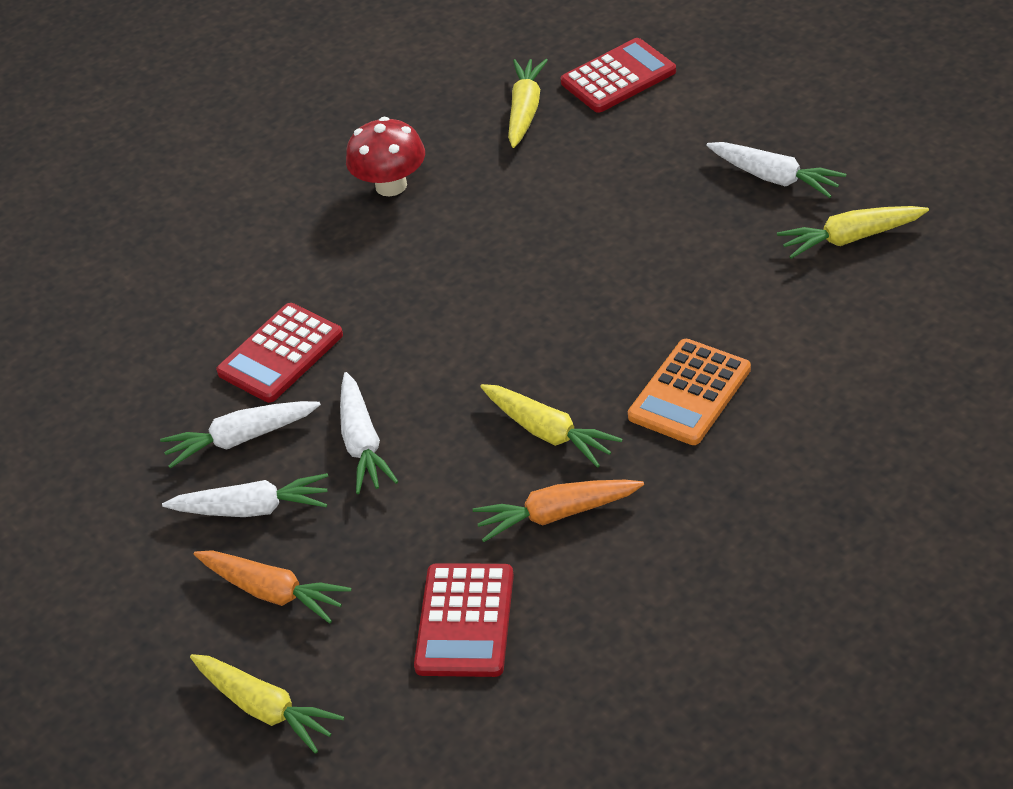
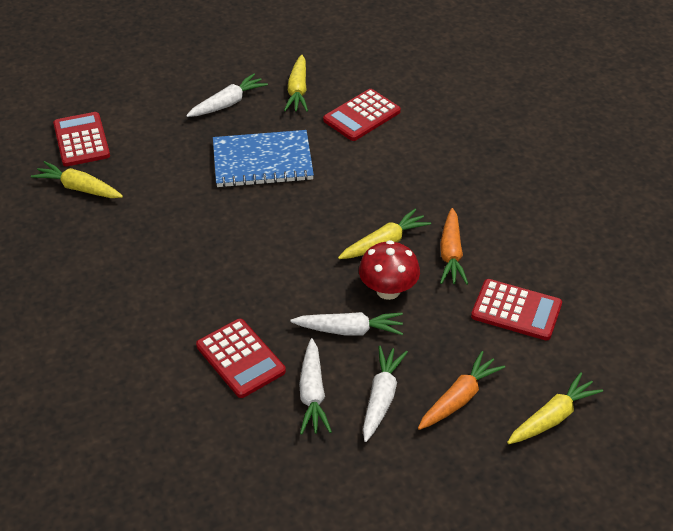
camera: 80 degrees left, 0 degrees up
(391, 185) = (105, 269): red mushroom -> red mushroom (388, 290)
(664, 254) = (262, 161): none -> blue notebook
(690, 393) = (383, 179): orange calculator -> none
(831, 326) = (362, 116): none -> red calculator

